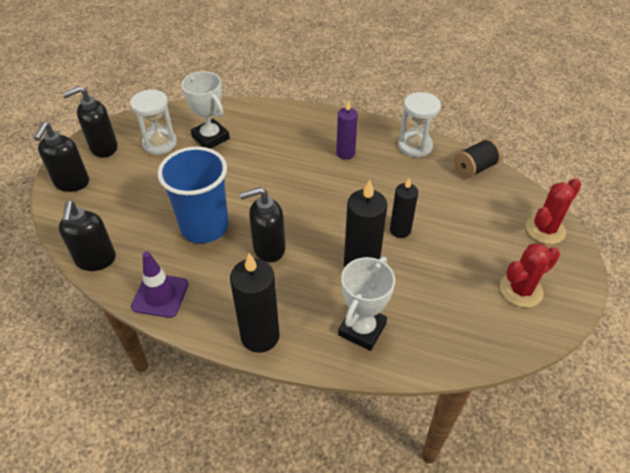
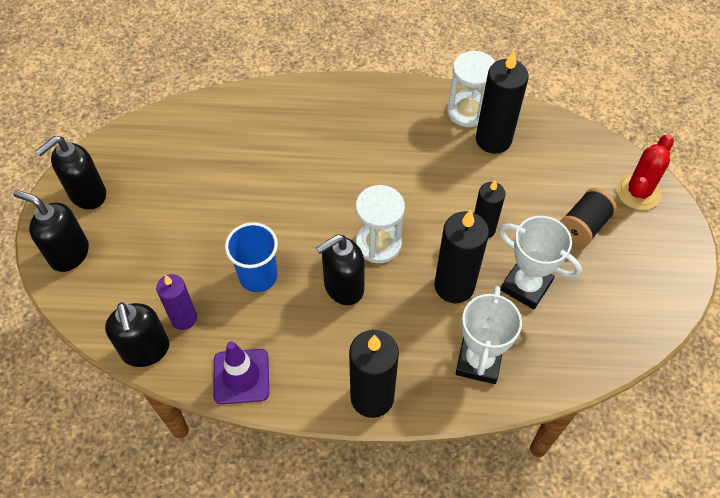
camera: 15 degrees left, 10 degrees up
(72, 183) = (69, 254): black soap dispenser -> black soap dispenser turned 120 degrees clockwise
(160, 143) = (157, 173): white hourglass -> white hourglass (378, 244)
(204, 226) = (258, 276): blue cup -> blue cup, size x0.66
(210, 137) = (218, 151): white trophy -> white trophy (526, 286)
(345, 153) = (389, 139): purple candle -> purple candle (184, 318)
(430, 169) = (493, 139): none -> black candle
(474, 168) = (543, 128): black spool -> black spool (583, 226)
(521, 290) = (630, 273): red cactus -> none

